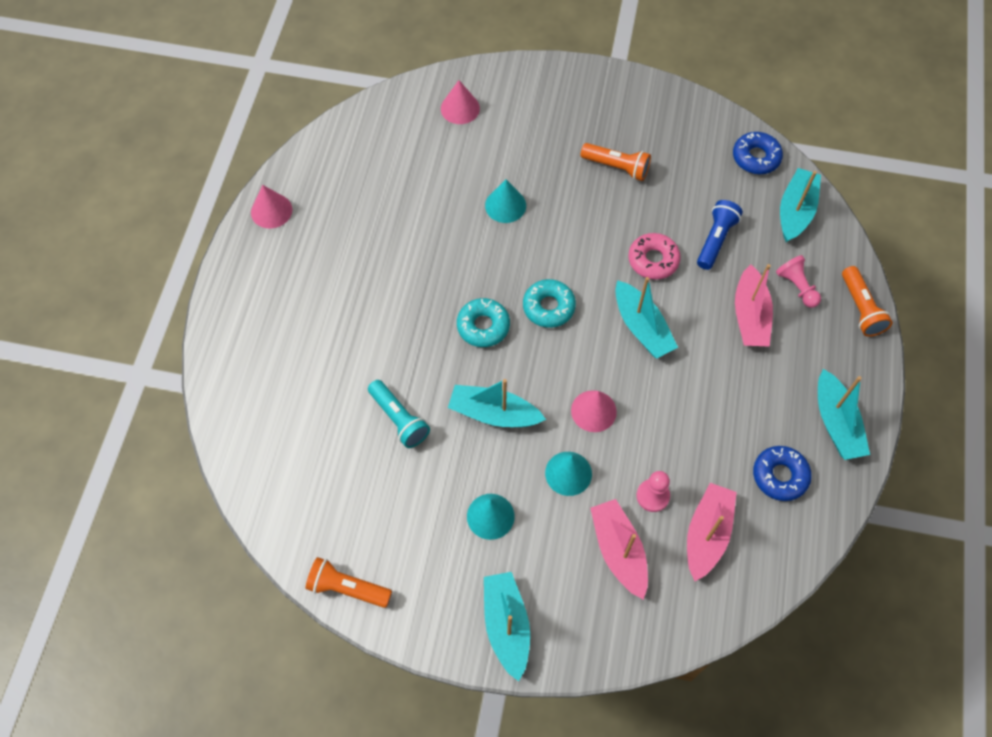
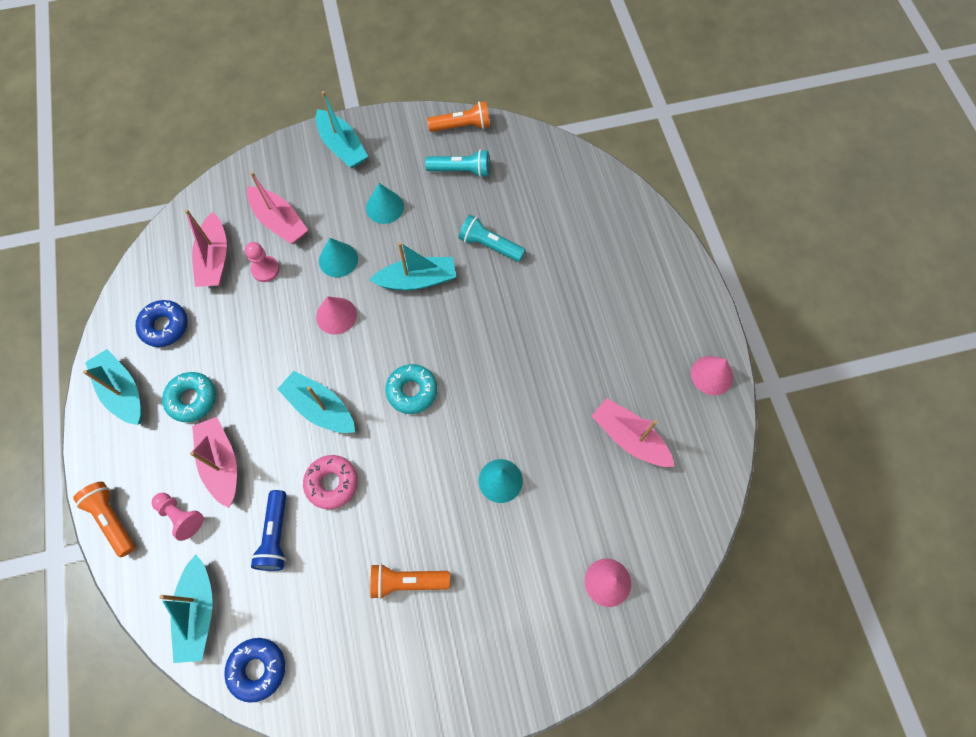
camera: 155 degrees right, 5 degrees up
(377, 193) = (629, 438): none -> pink boat
(381, 525) = (461, 170): none -> turquoise flashlight
(483, 326) = (461, 348): turquoise donut -> turquoise donut (192, 399)

